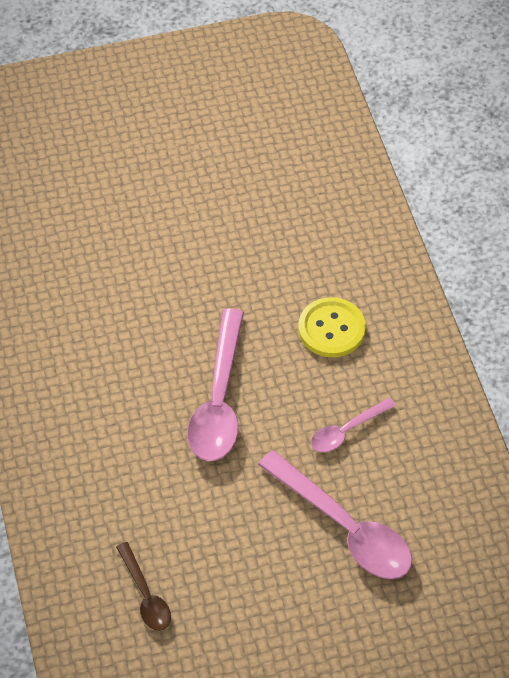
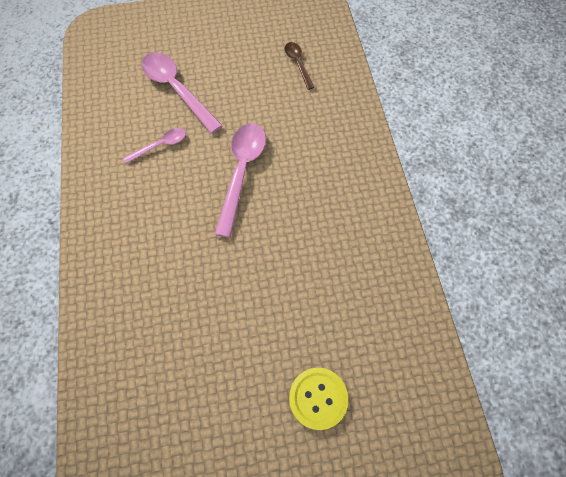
camera: 175 degrees left, 10 degrees up
(331, 329) = (152, 219): yellow button -> yellow button (318, 398)

